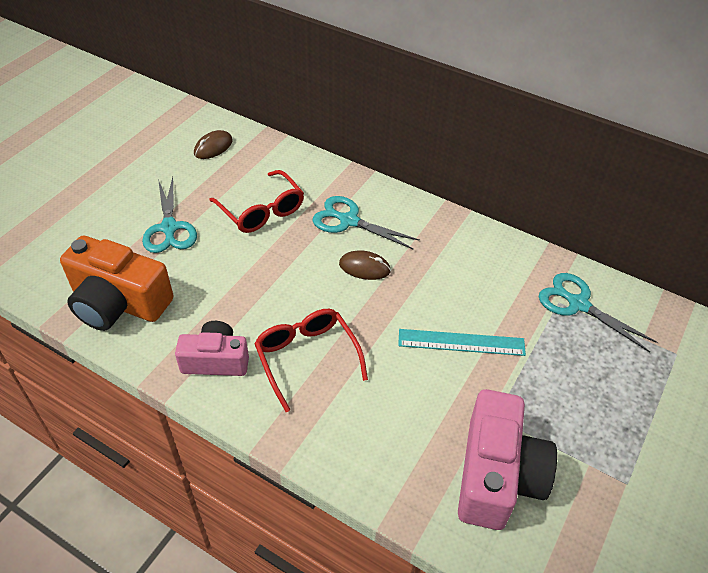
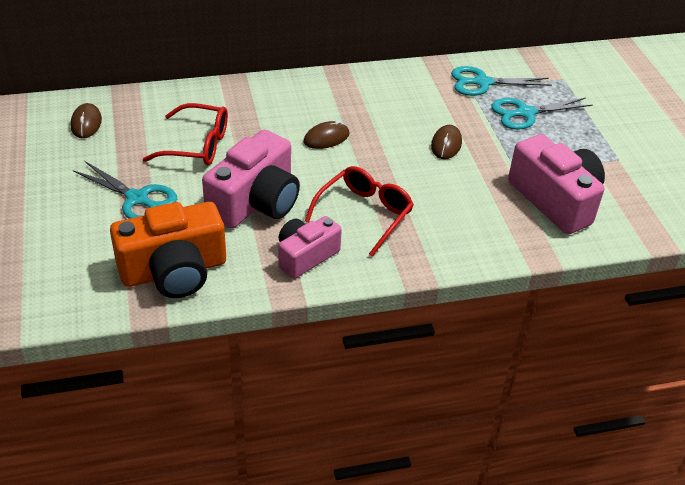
camera: 45 degrees left, 5 degrees down
(241, 287) = (256, 202): none -> pink camera
(306, 357) = (364, 214): red glasses -> red glasses turned 105 degrees clockwise
(348, 221) = (273, 115): turquoise scissors -> turquoise scissors (525, 113)
(461, 342) = (446, 144): turquoise ruler -> brown mouse

